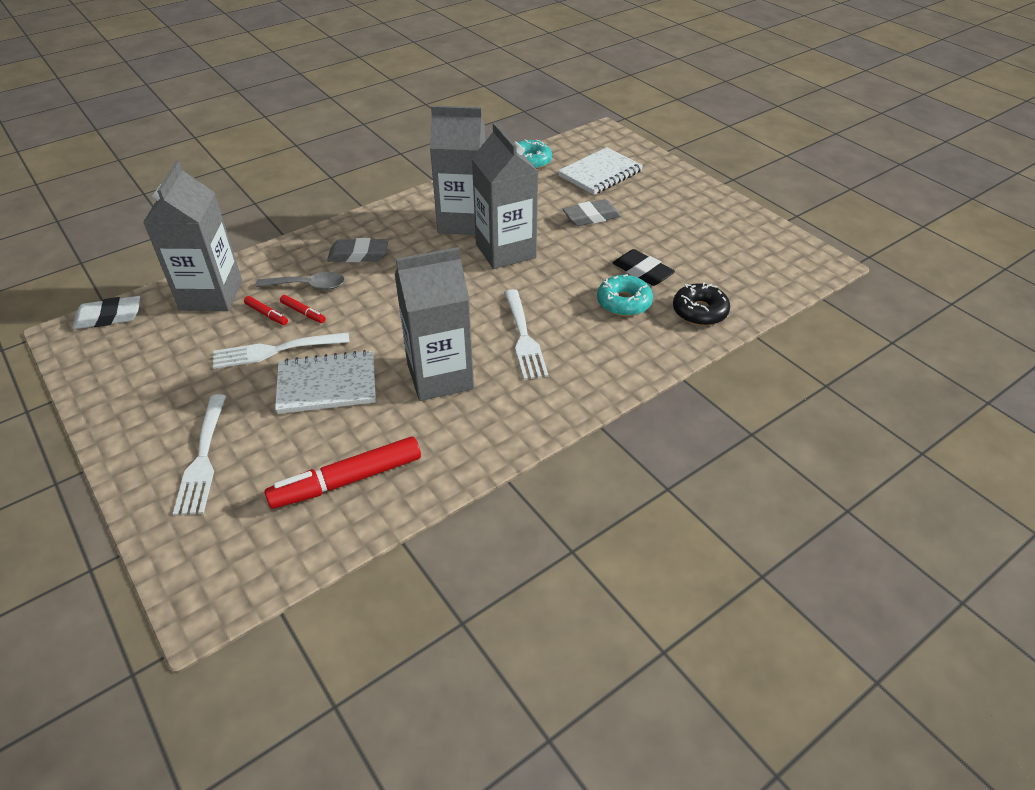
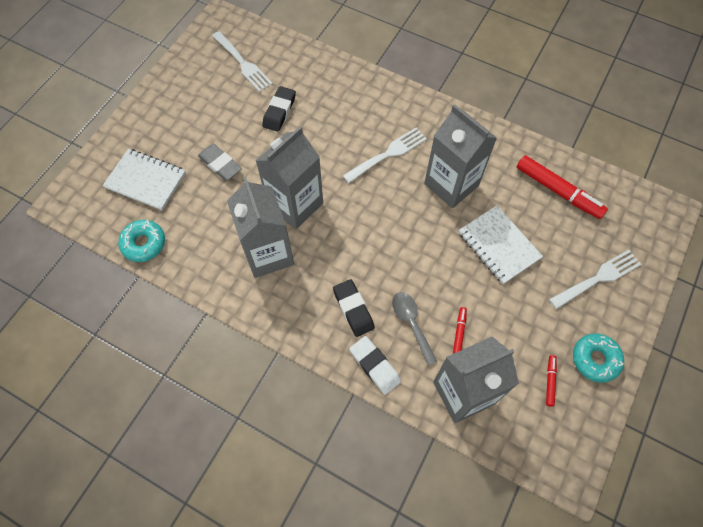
camera: 115 degrees left, 20 degrees up
(109, 317) = (534, 457): white eraser -> white eraser (375, 366)
(275, 351) = (490, 299): white fork -> white fork (243, 63)
(303, 312) = (442, 306): red marker -> red marker (550, 381)
(358, 255) = (353, 309): grey eraser -> black eraser
(624, 302) = (320, 112): turquoise donut -> turquoise donut (595, 359)
(699, 311) = (308, 70): black donut -> none

